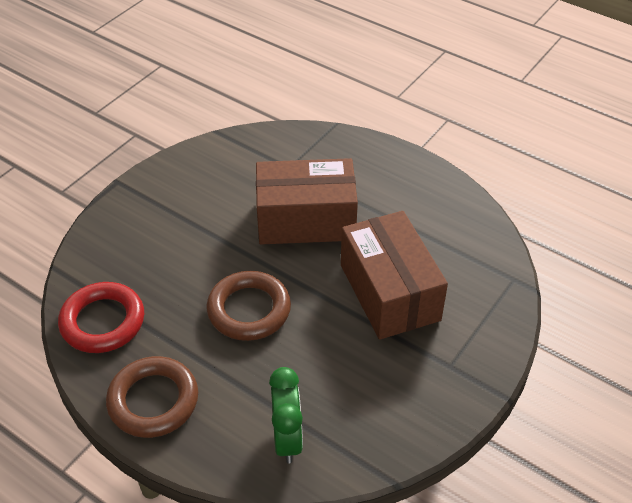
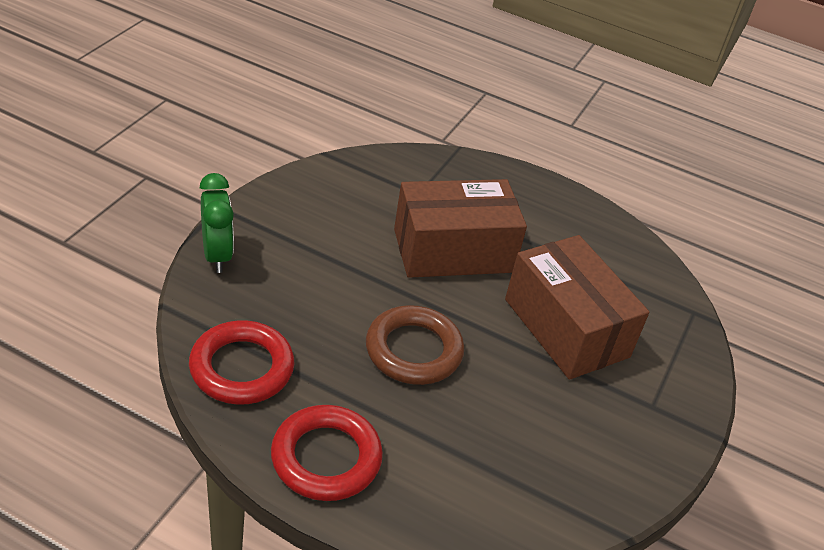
camera: 15 degrees left, 5 degrees down
(153, 401) = (326, 458): brown ring -> red ring
(287, 439) = (495, 494): green clock -> green clock (217, 255)

